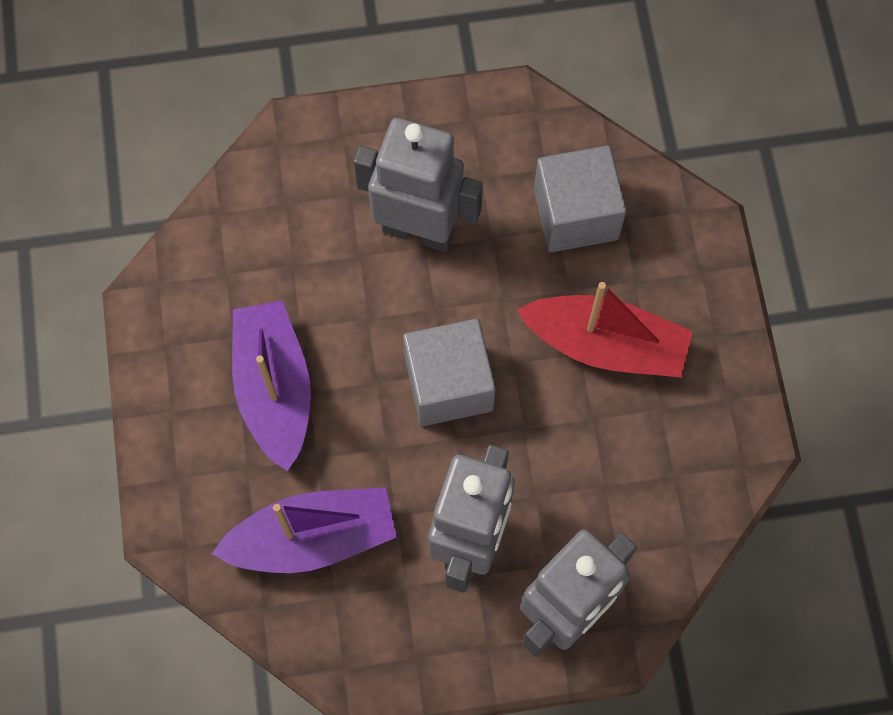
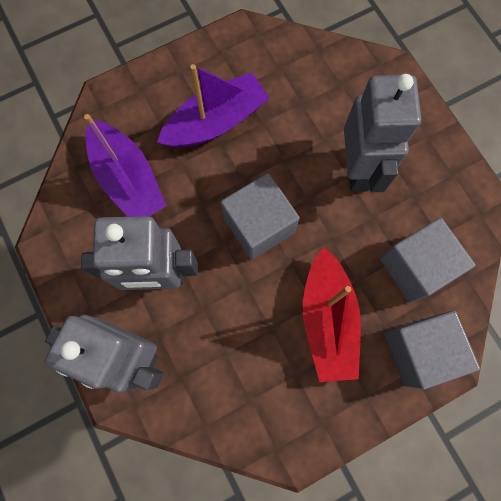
camera: 70 degrees right, 5 degrees up
(680, 253) = (418, 351): none -> grey cube

